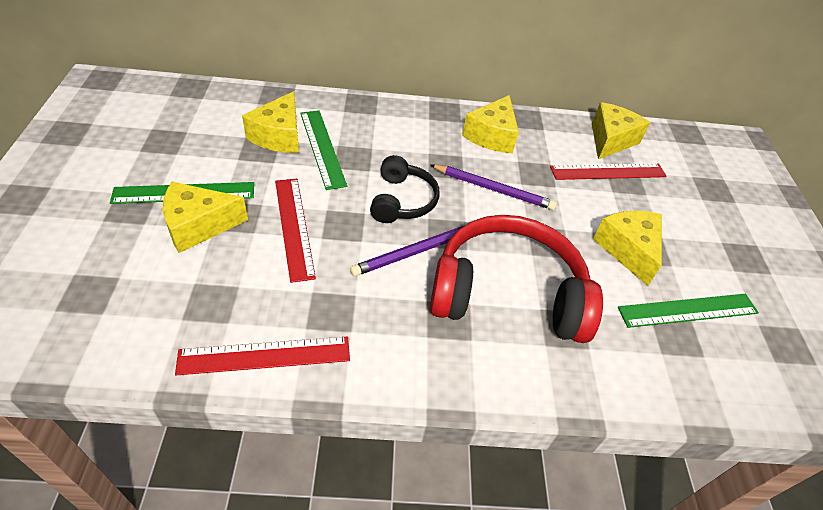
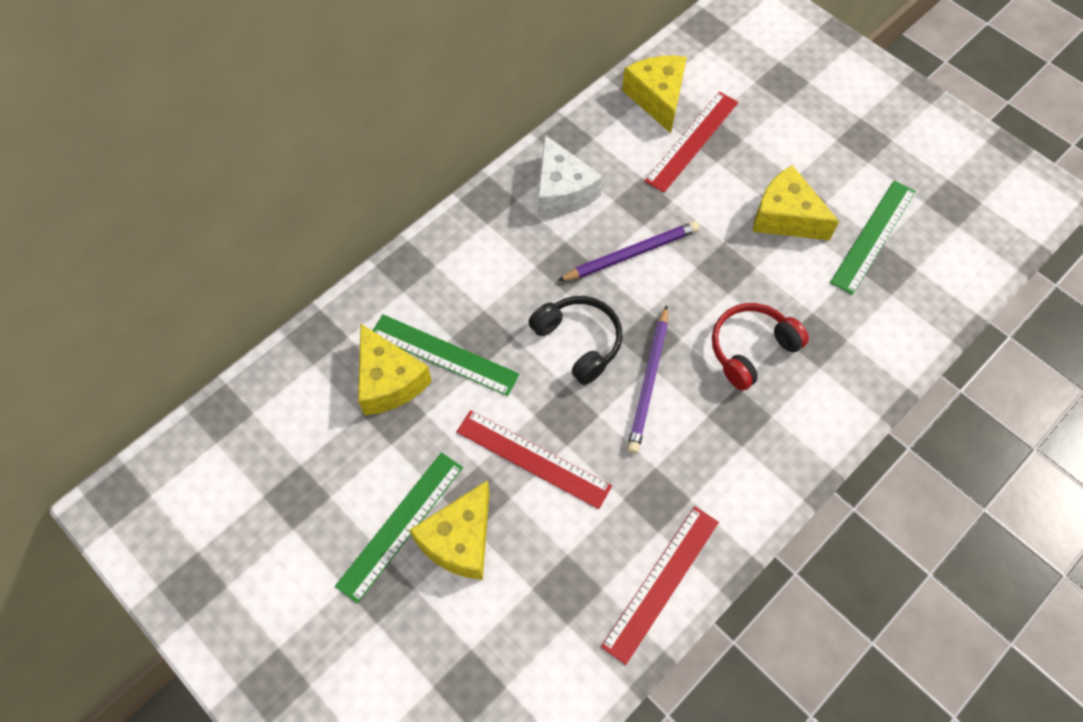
camera: 40 degrees left, 15 degrees up
(492, 136) = (562, 191): yellow cheese -> white cheese
(508, 293) = (751, 349): red headphones -> red headphones, size x0.54

